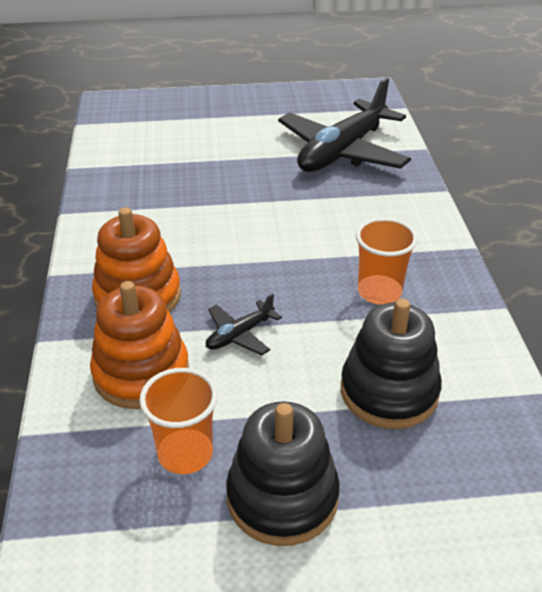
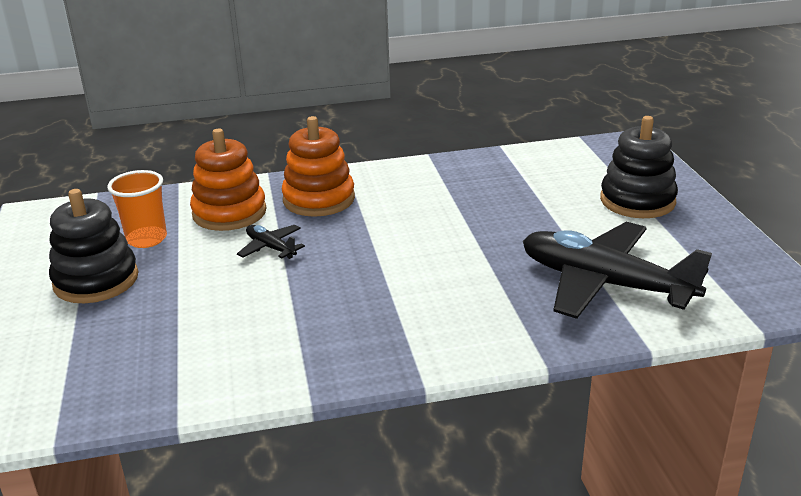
camera: 85 degrees right, 10 degrees down
(379, 292) = (332, 317): orange cup -> none
(389, 391) = (193, 325): black stacking toy -> black stacking toy (637, 201)

